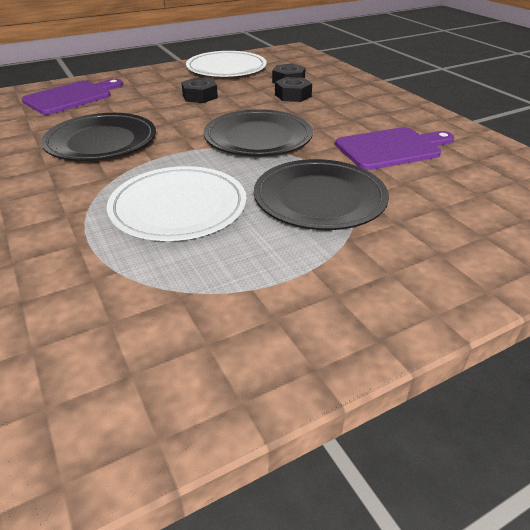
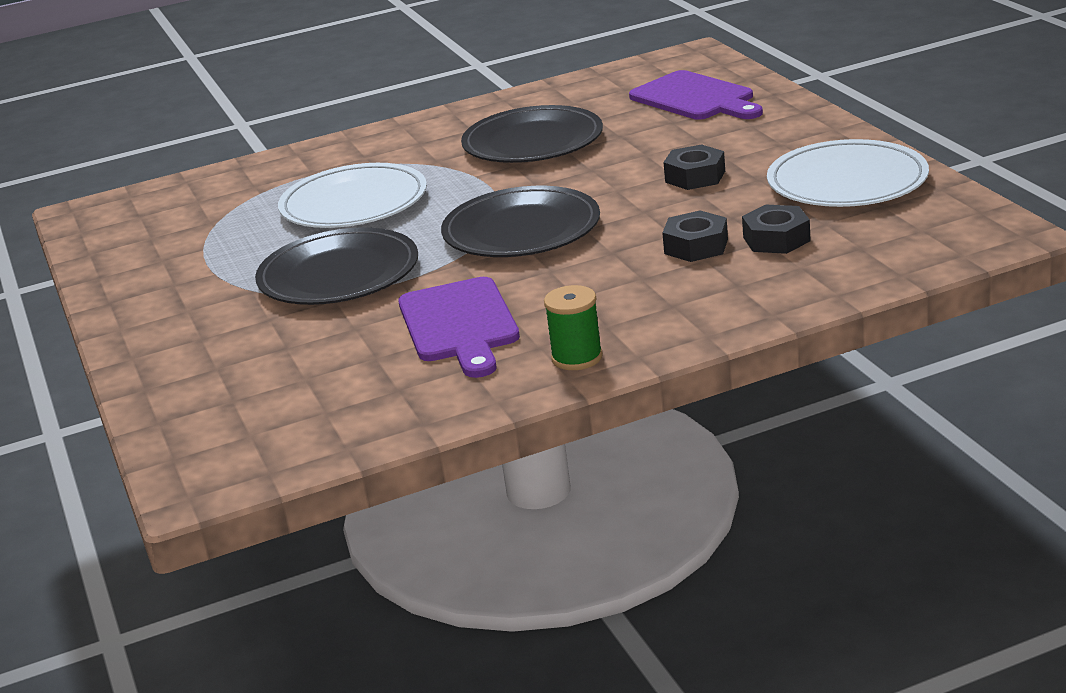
camera: 100 degrees right, 10 degrees down
(421, 117) = (577, 358): none -> green spool

